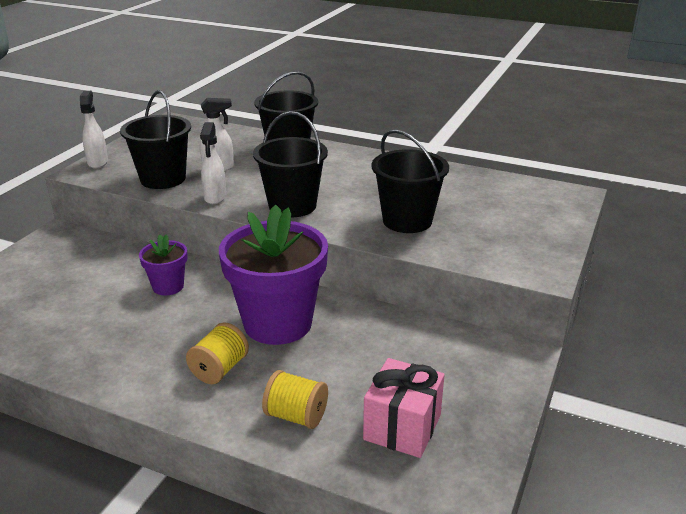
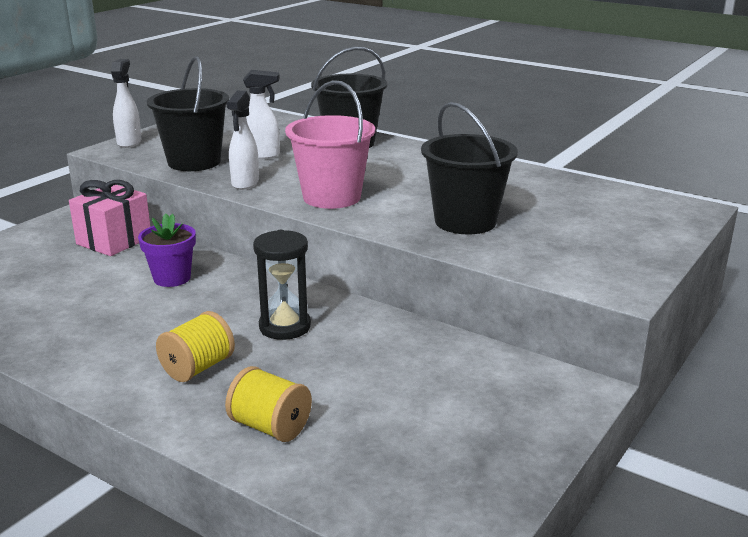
camera: 10 degrees right, 5 degrees down
(278, 323) = (285, 327): purple flower pot -> black hourglass
(292, 206) = (331, 197): black bucket -> pink bucket
(402, 427) = (398, 454): pink gift -> pink gift (114, 241)

